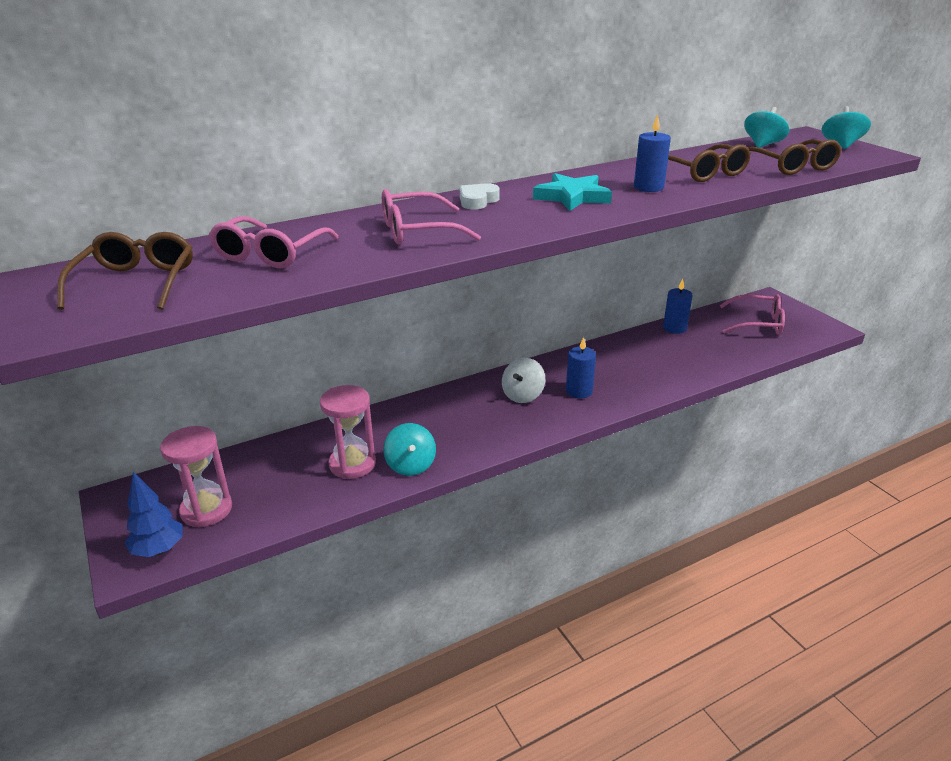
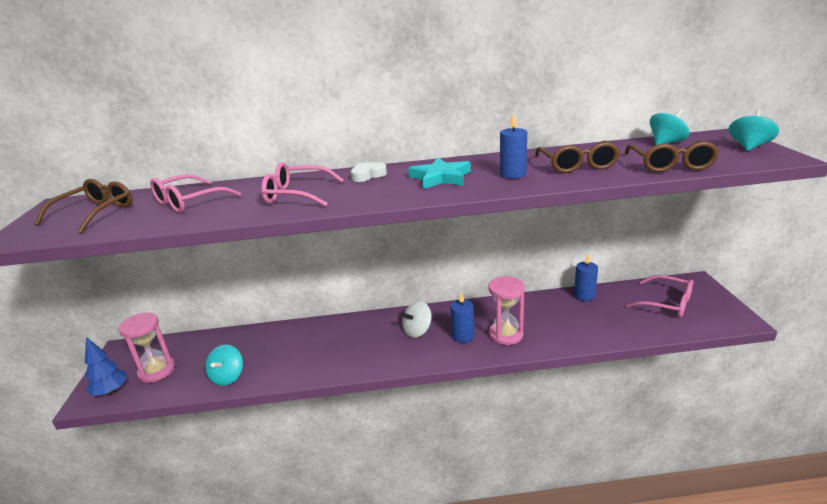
camera: 25 degrees right, 5 degrees down
(352, 464) = (263, 359): pink hourglass -> pink hourglass (506, 335)
(410, 465) = (298, 369): turquoise spinning top -> turquoise spinning top (228, 377)

